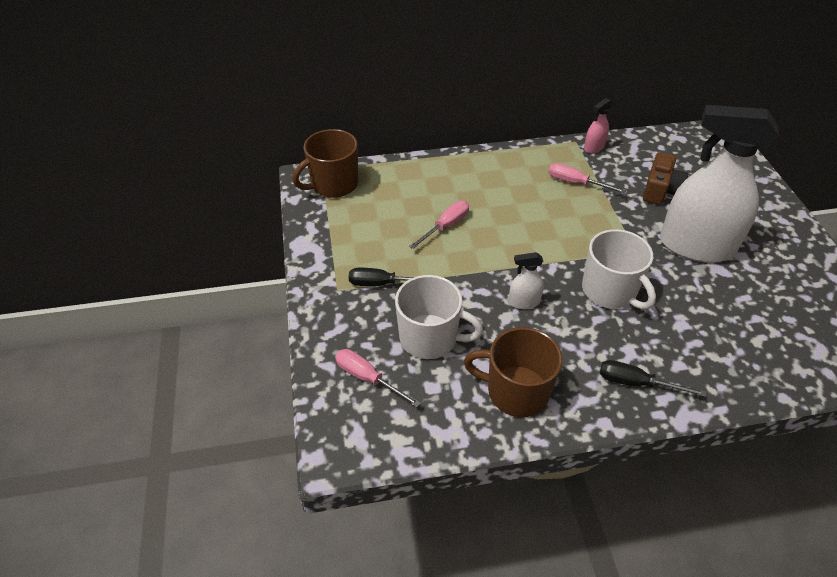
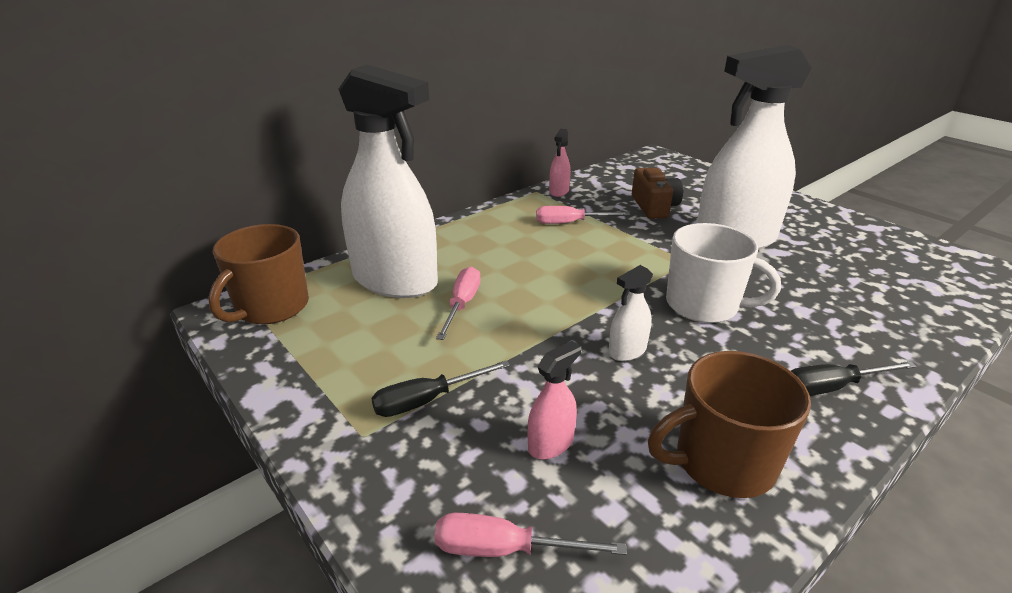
camera: 30 degrees left, 15 degrees down
(416, 191) = (395, 280): none -> white spray bottle
(430, 338) = (550, 444): white mug -> pink spray bottle

